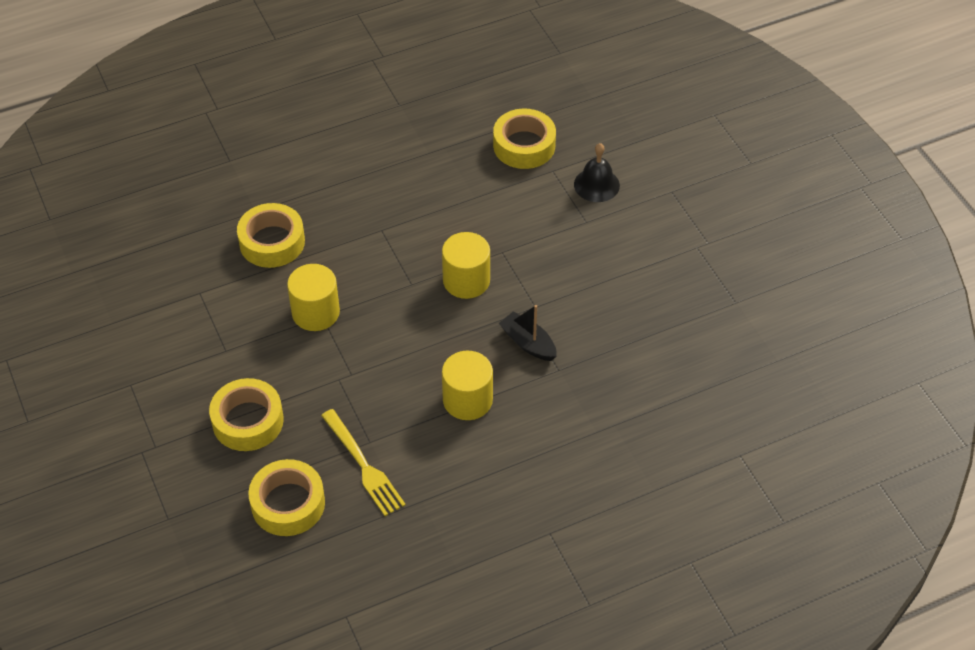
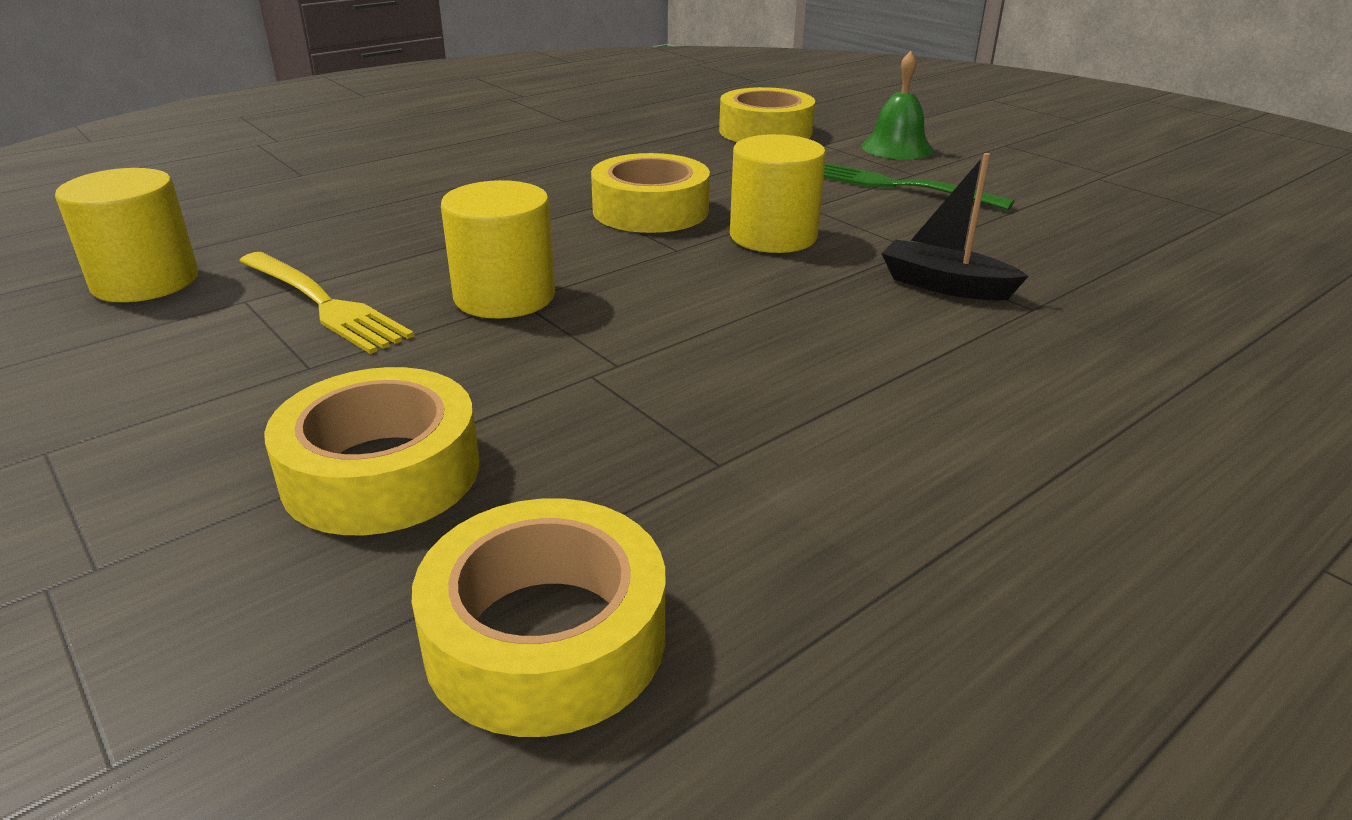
camera: 15 degrees left, 20 degrees down
(272, 242) = (393, 234): yellow tape -> yellow tape (650, 210)
(364, 466) = (732, 511): yellow fork -> yellow fork (324, 304)
(467, 400) = (896, 367): yellow cylinder -> yellow cylinder (145, 282)
(566, 236) = (897, 186): none -> green fork
(596, 185) = (897, 148): black bell -> green bell

